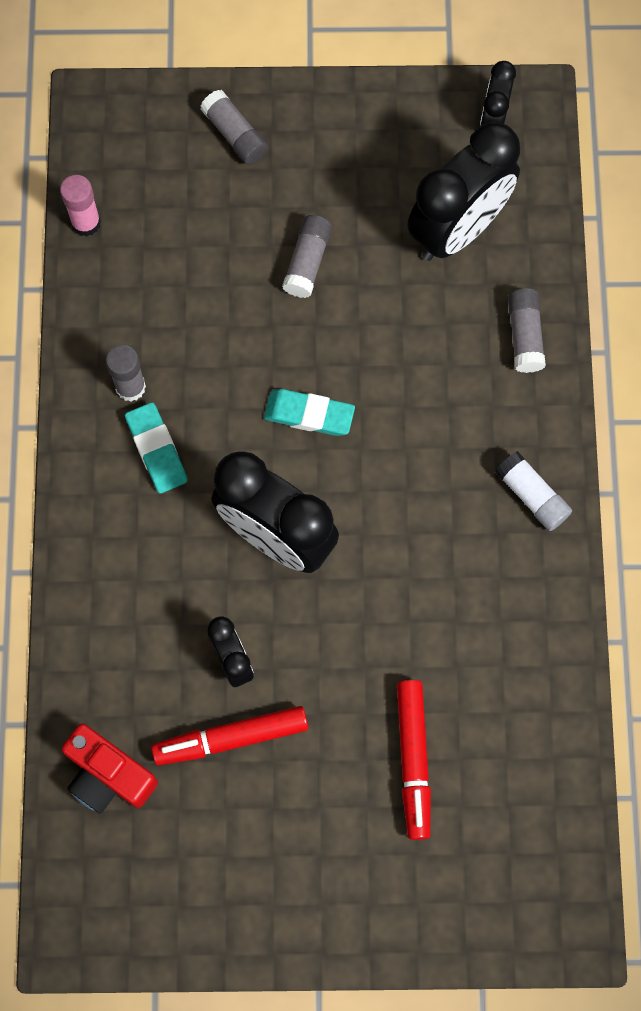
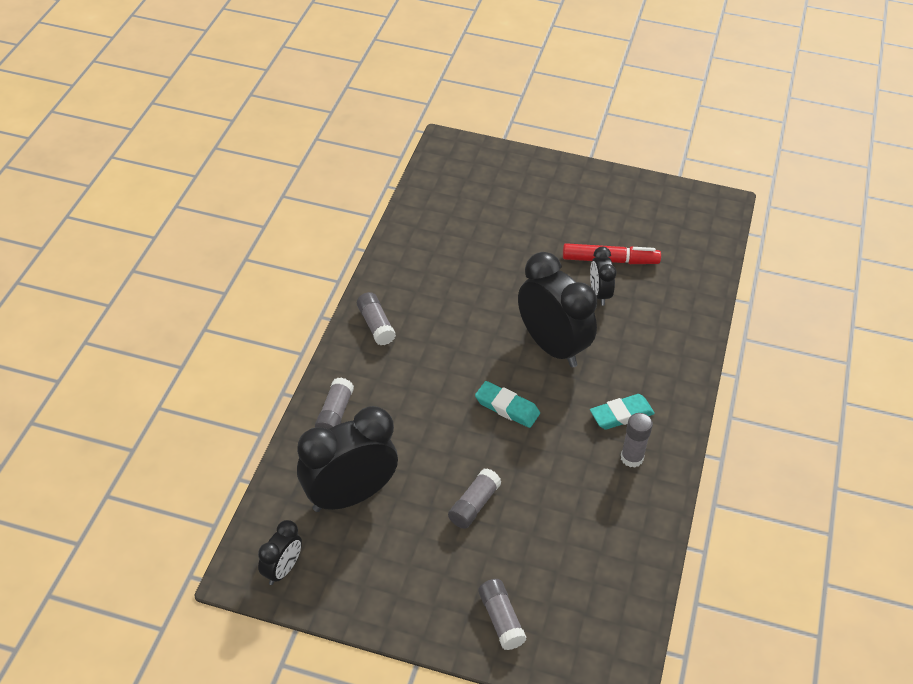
camera: 165 degrees left, 25 degrees down
(86, 223) = (643, 583): pink glue stick -> none
(108, 775) = (688, 262): red camera -> none
(156, 450) = (621, 415): turquoise eraser -> turquoise eraser turned 75 degrees clockwise
(413, 760) = (504, 226): red marker -> none
(532, 496) = (375, 325): white glue stick -> grey glue stick

